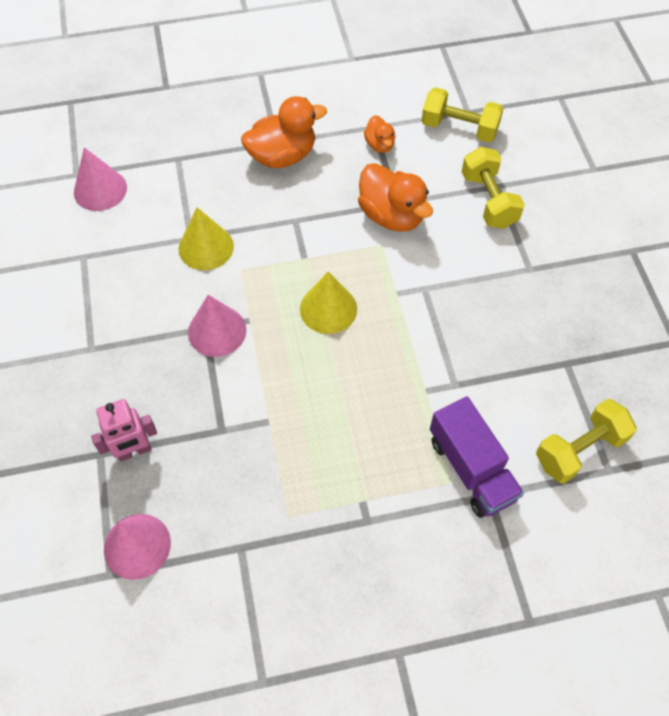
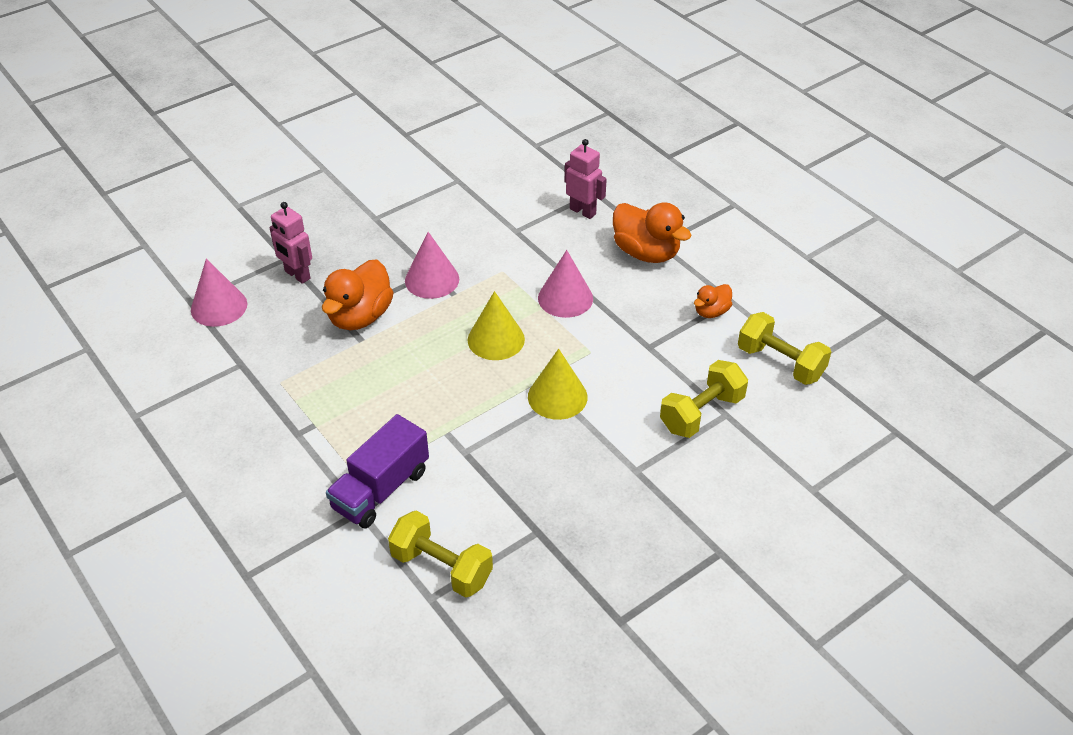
camera: 65 degrees right, 15 degrees down
(100, 190) = (529, 163): pink cone -> pink cone (565, 298)
(198, 177) = (583, 211): none -> pink robot
(206, 247) = (512, 243): yellow cone -> yellow cone (557, 396)
(391, 215) = (630, 347): orange duck -> orange duck (360, 316)
(459, 128) = (780, 363): yellow dumbbell -> yellow dumbbell turned 45 degrees counterclockwise

